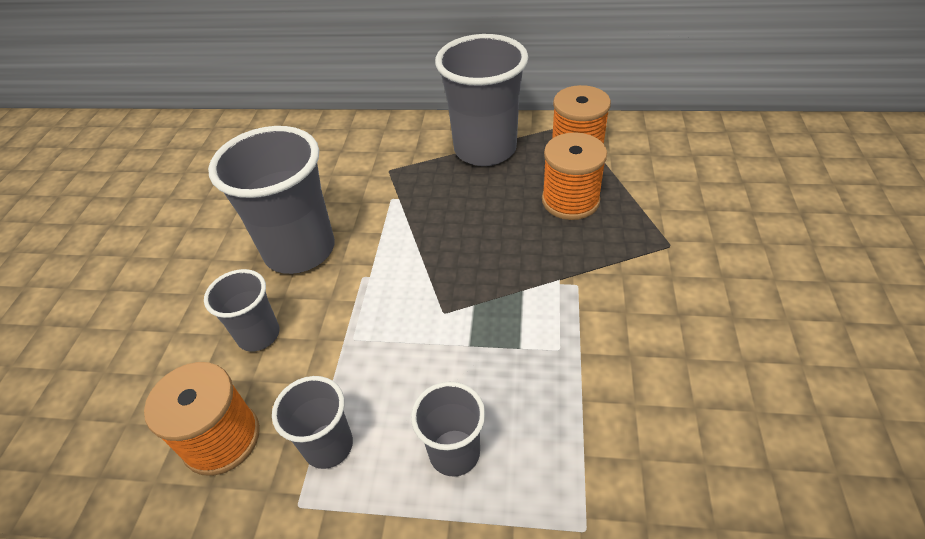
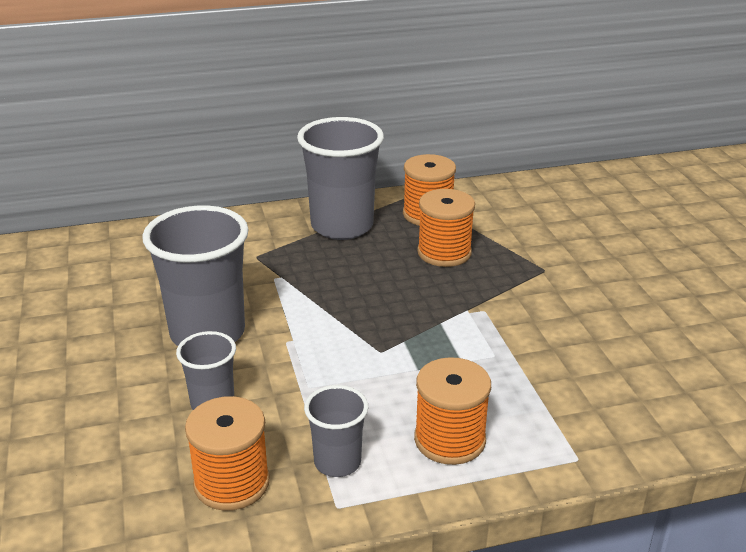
camera: 25 degrees left, 15 degrees down
(454, 453) = (449, 440): grey cup -> orange spool

